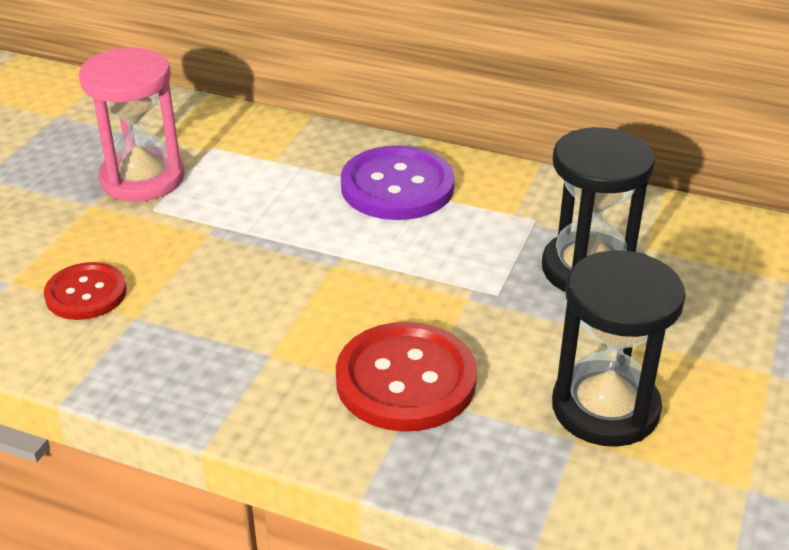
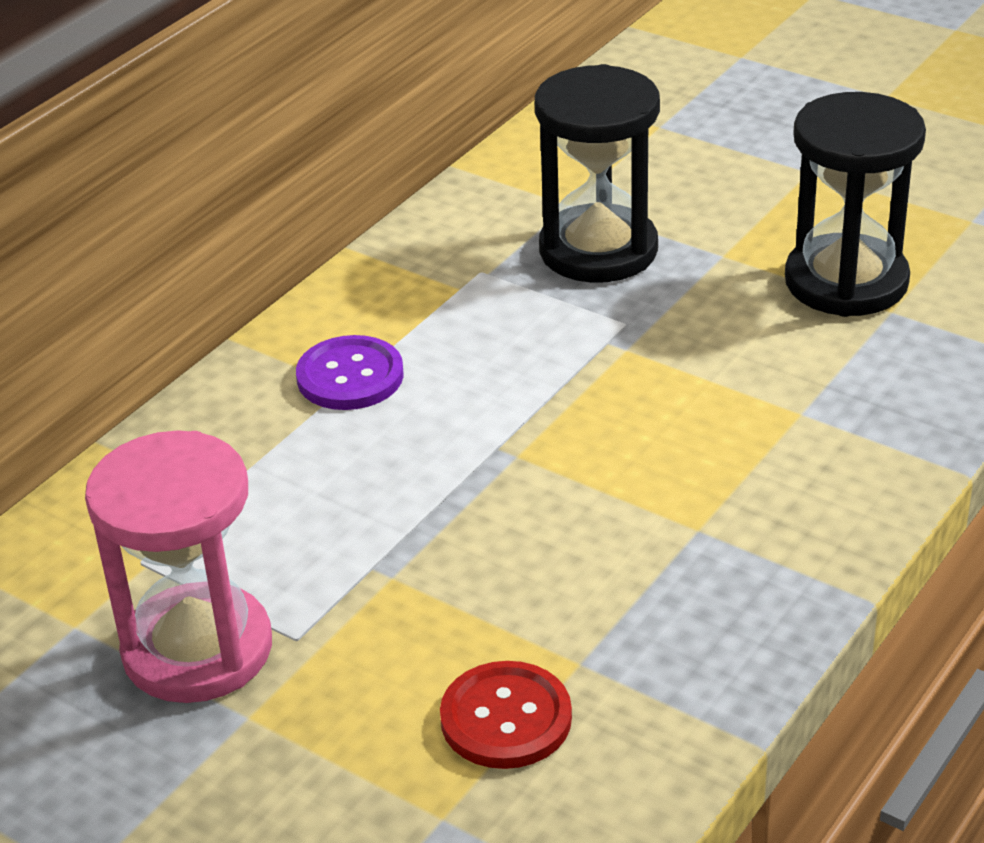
camera: 75 degrees left, 0 degrees up
(397, 186) = (350, 376): purple button -> purple button, size x0.62
(406, 380) = (773, 416): red button -> none

